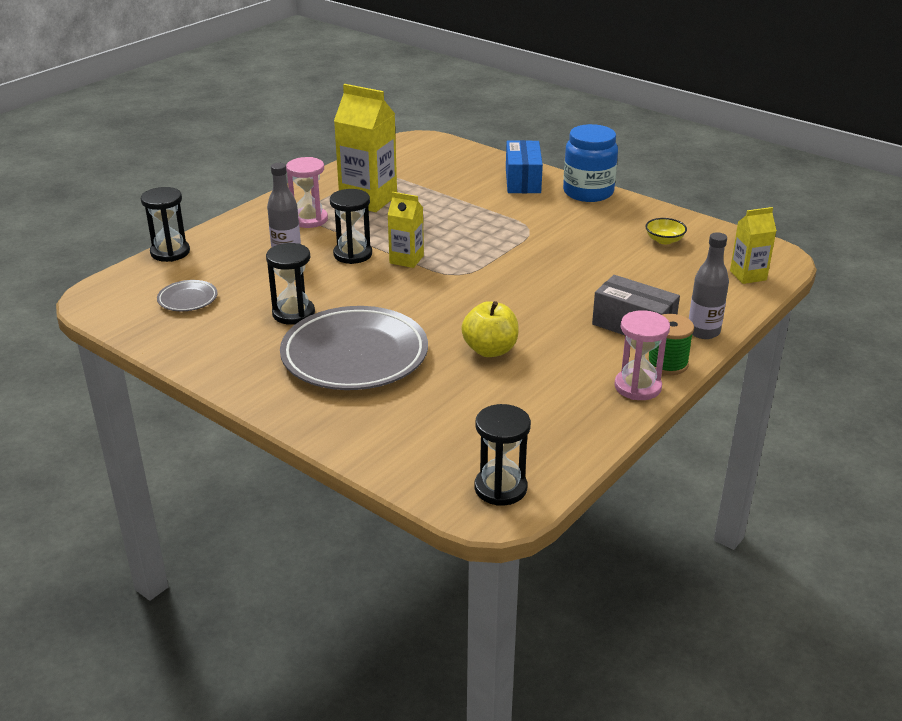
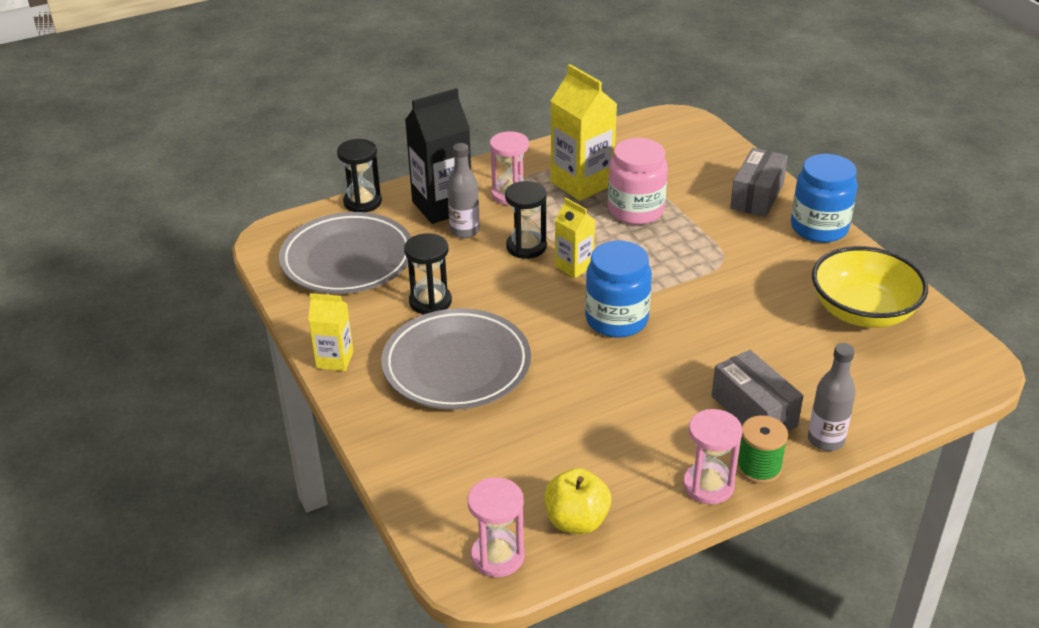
camera: 25 degrees right, 5 degrees up
(188, 299) = (347, 259): grey plate -> grey plate, size x2.29
(251, 240) = (442, 206): none -> black carton
(430, 209) = (635, 210): none -> pink jar
(472, 289) = (616, 319): none -> blue jar
(490, 350) = (588, 397): yellow apple -> yellow apple (576, 521)
(500, 488) = (497, 556): black hourglass -> pink hourglass
(522, 180) = (757, 196): blue box -> grey box
(664, 240) = (862, 311): yellow bowl -> yellow bowl, size x2.39
(748, 275) = (928, 383): yellow carton -> yellow carton (335, 360)

